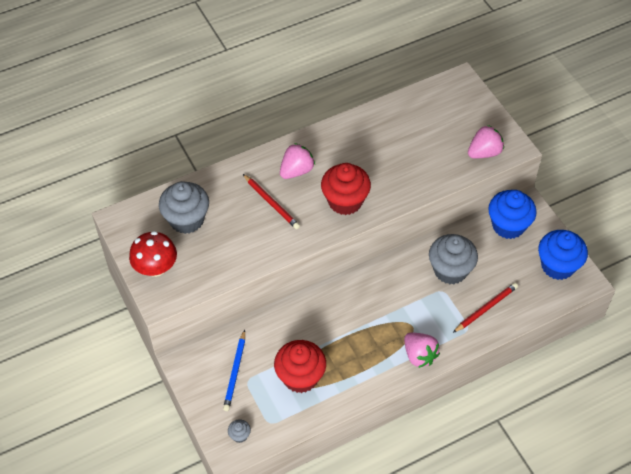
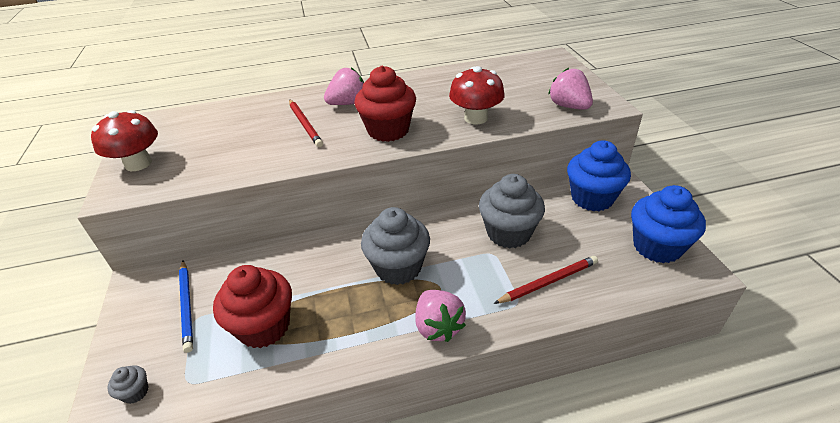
camera: 15 degrees right, 15 degrees down
(186, 219) = (206, 129): grey cupcake -> grey cupcake (398, 267)
(235, 372) = (187, 306): blue pencil -> blue pencil turned 45 degrees counterclockwise
(412, 177) = (476, 118): none -> red mushroom
(484, 152) = (569, 106): pink strawberry -> pink strawberry turned 105 degrees counterclockwise

